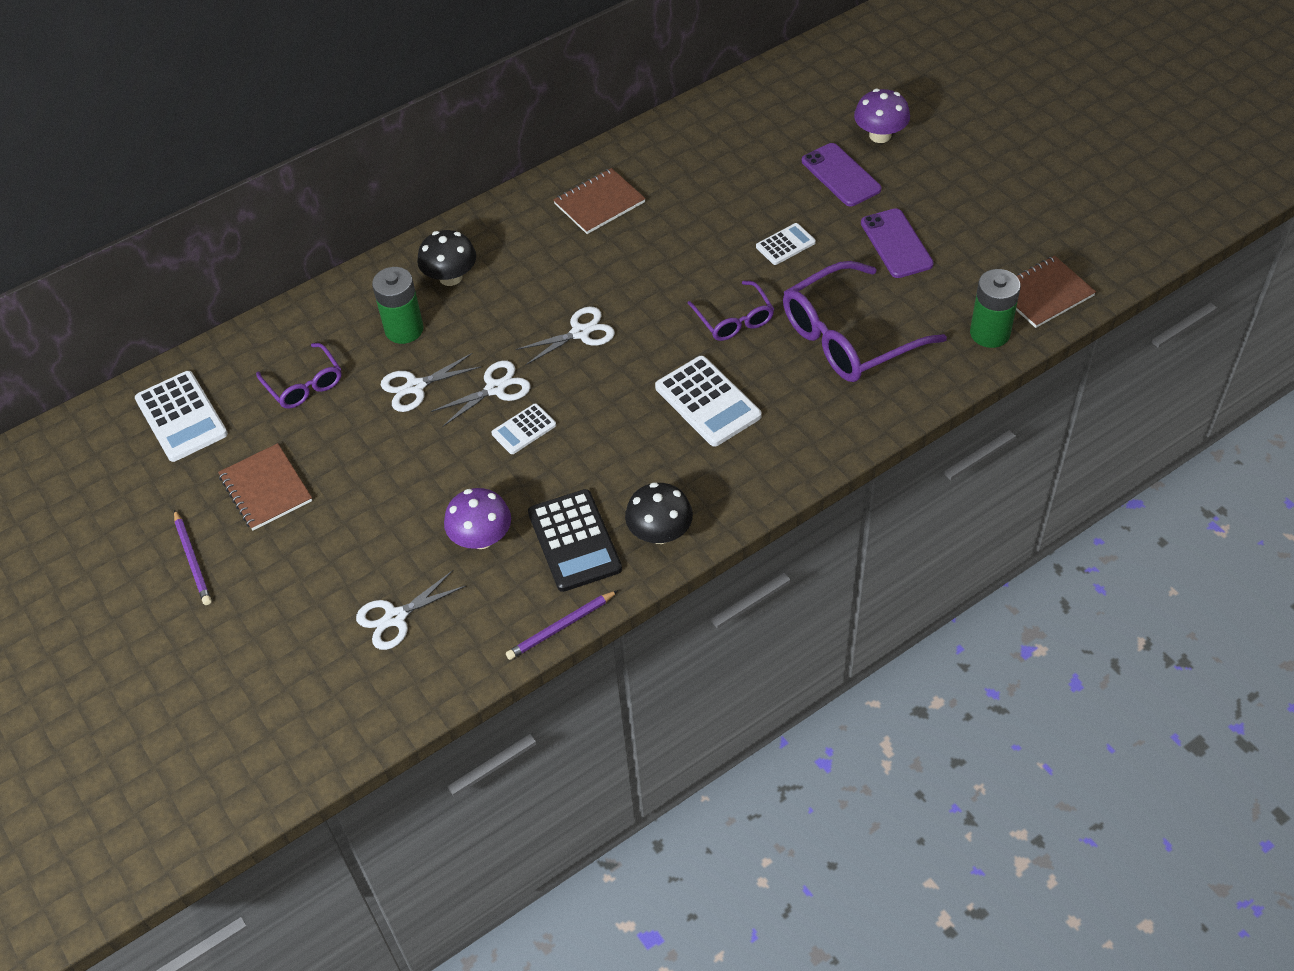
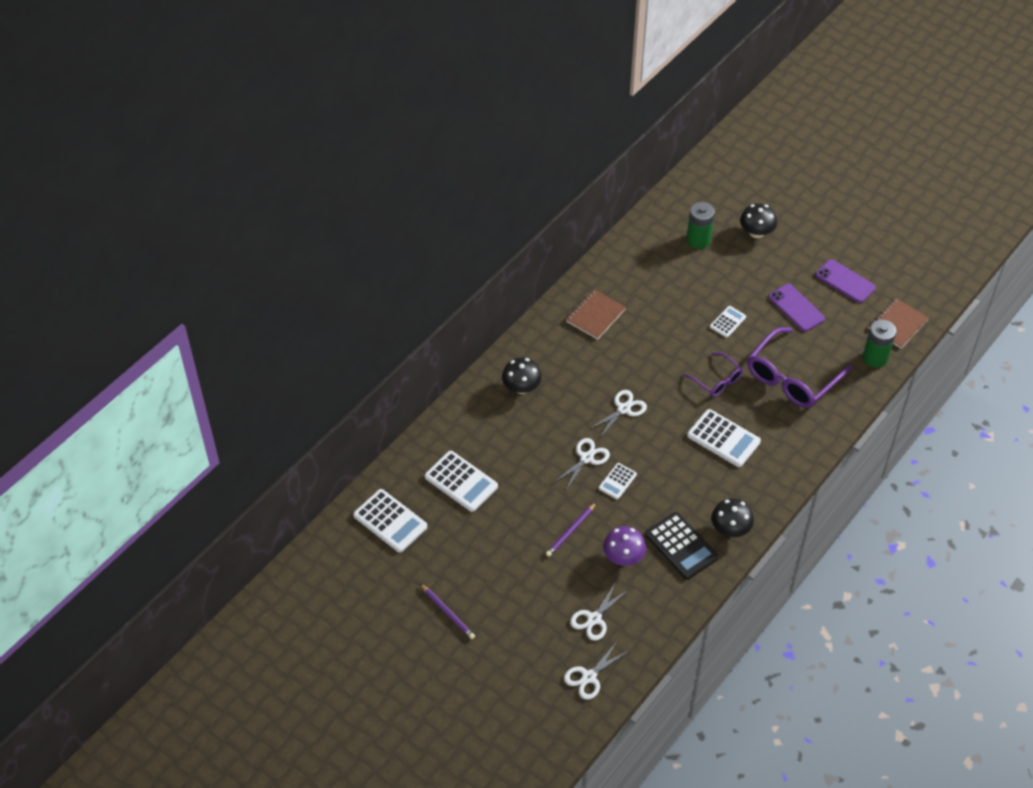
camera: 20 degrees left, 0 degrees up
(266, 489) = (471, 556): brown notebook -> none
(304, 384) = (461, 482): purple glasses -> white calculator
(404, 329) = (508, 430): green battery -> green battery (698, 240)
(415, 387) = (534, 468): white scissors -> white scissors (589, 677)
(561, 627) = (697, 601): purple pencil -> purple pencil (571, 531)
(841, 175) = (743, 266): purple phone -> purple phone (845, 281)
(880, 135) = (756, 232): purple mushroom -> black mushroom

